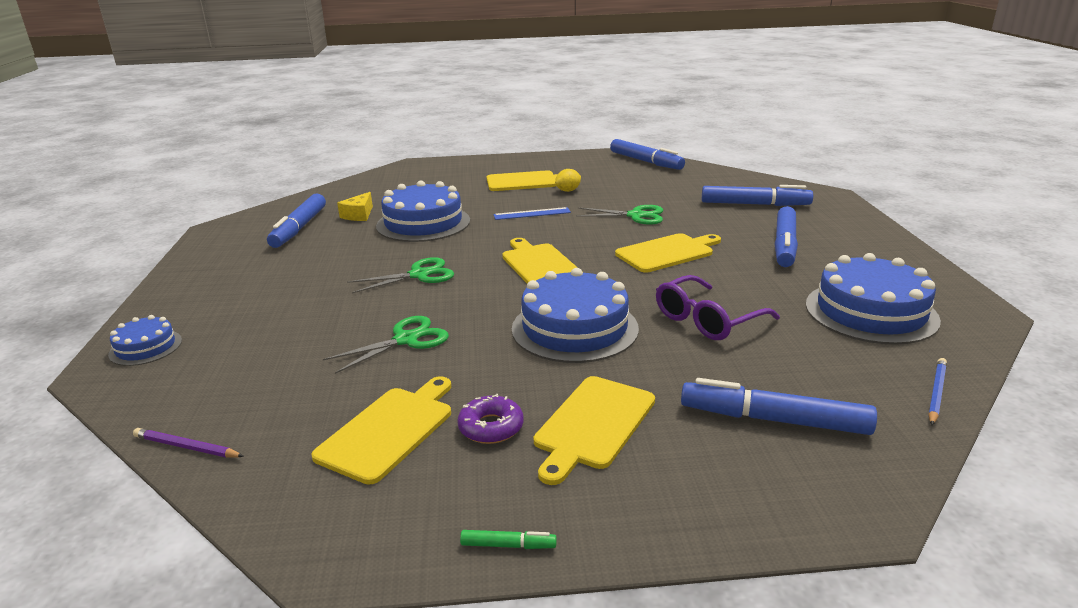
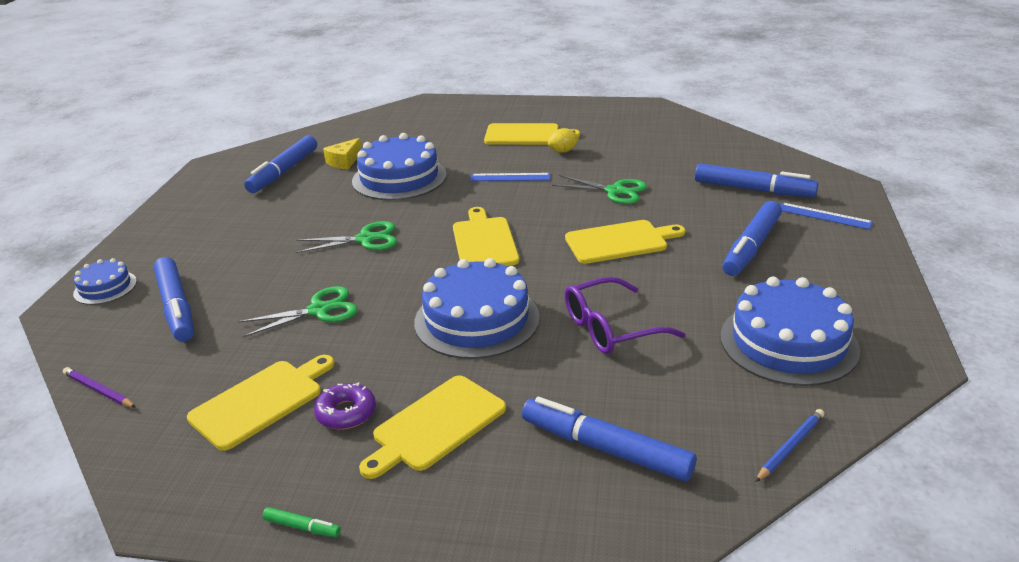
camera: 15 degrees right, 5 degrees up
(646, 161) = (668, 120): blue marker -> blue marker (176, 307)
(827, 217) = (824, 216): none -> blue ruler

